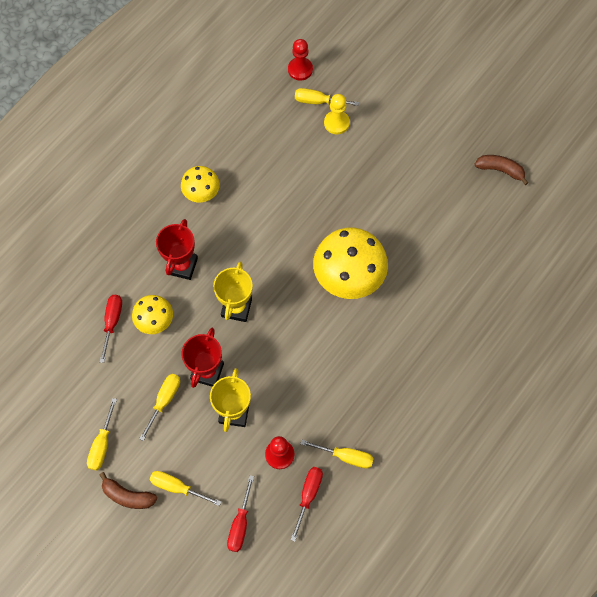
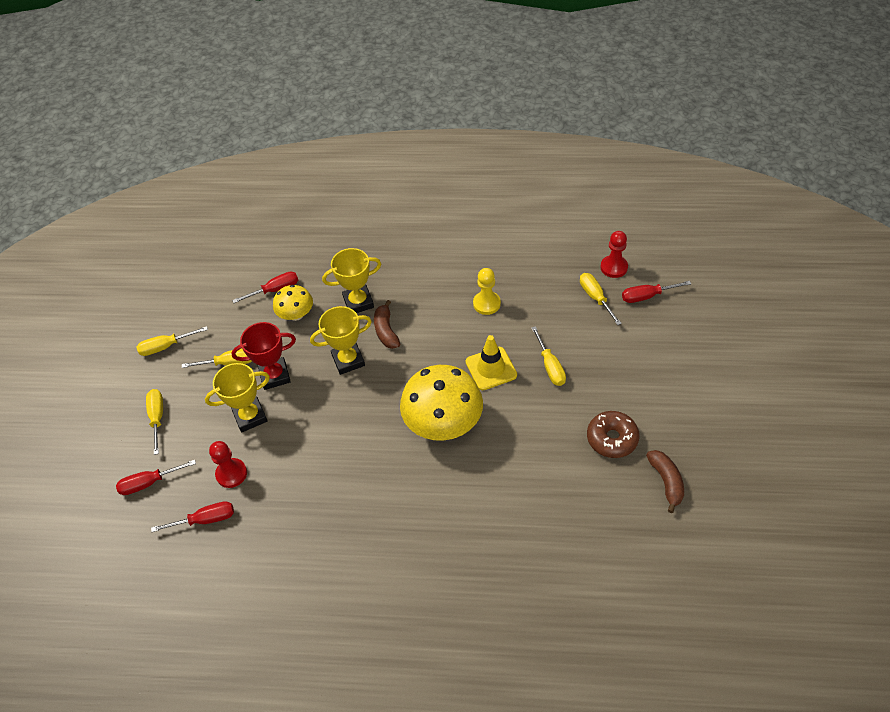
camera: 60 degrees right, 15 degrees down
(128, 496) = (131, 389): brown banana -> brown banana (386, 331)
(182, 266) = (358, 302): red trophy -> yellow trophy
(201, 192) = (435, 274): yellow mushroom -> none
(326, 213) = (491, 368): none -> yellow traffic cone
(336, 123) = (587, 323): yellow pawn -> yellow pawn (486, 304)
(344, 69) = (647, 296): none -> red screwdriver
(345, 456) = (261, 527): yellow screwdriver -> yellow screwdriver (550, 366)
(444, 178) = (612, 439): none -> brown donut

